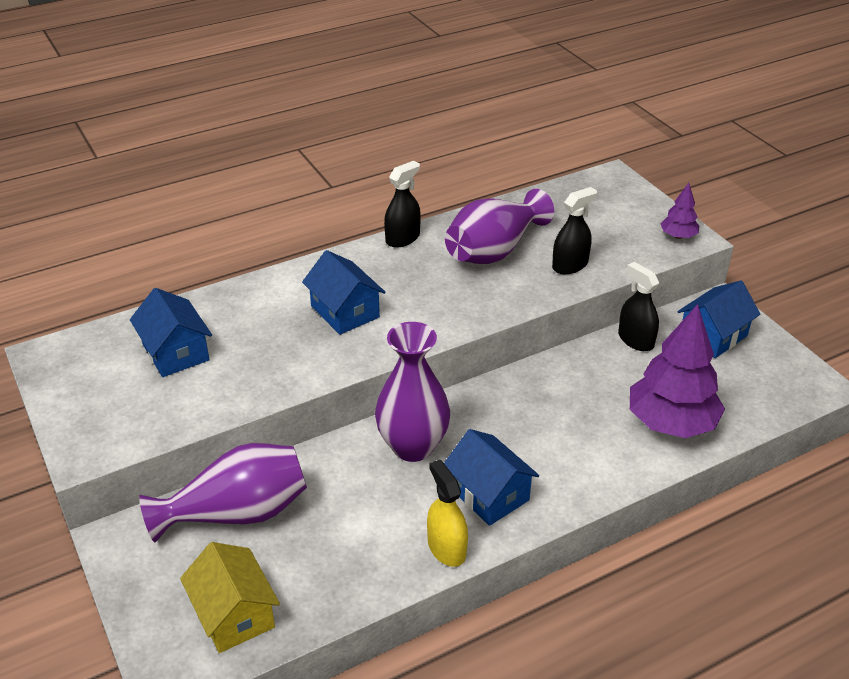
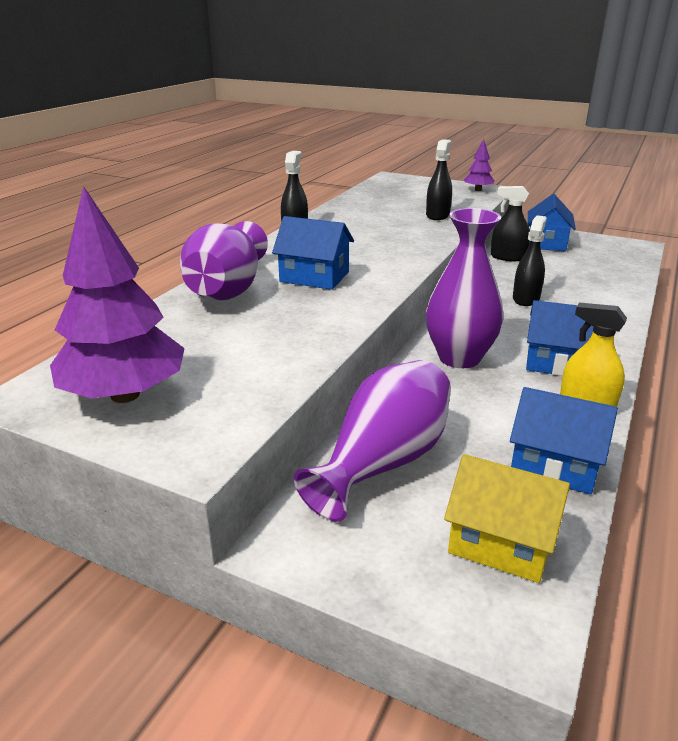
camera: 35 degrees left, 10 degrees down
(176, 352) = (190, 345): blue house -> blue house (555, 464)
(494, 250) = (374, 221): purple vase -> purple vase (228, 289)
(570, 406) = (526, 298): none -> black spray bottle
(671, 423) = (597, 286): purple tree -> purple tree (125, 395)

